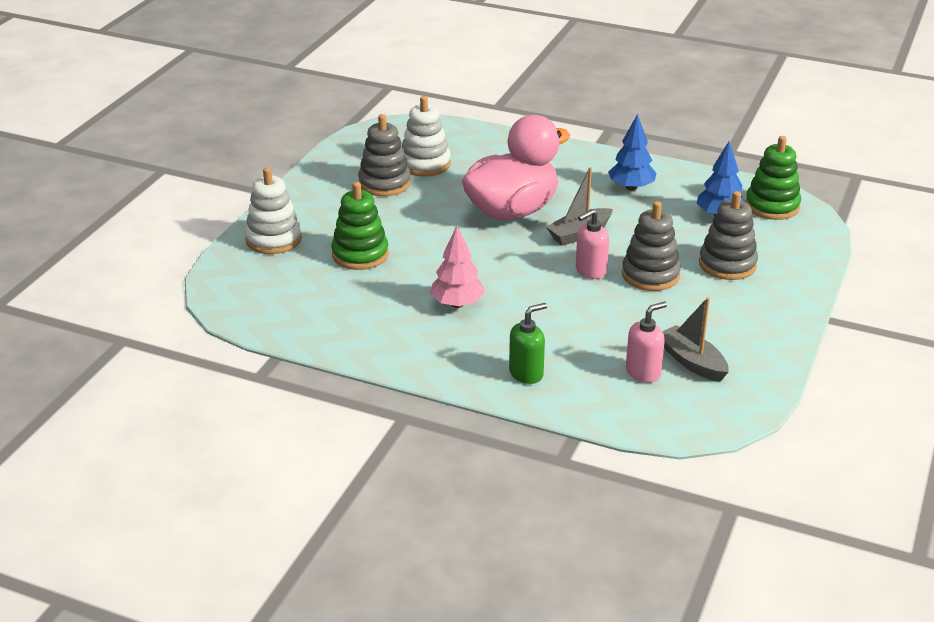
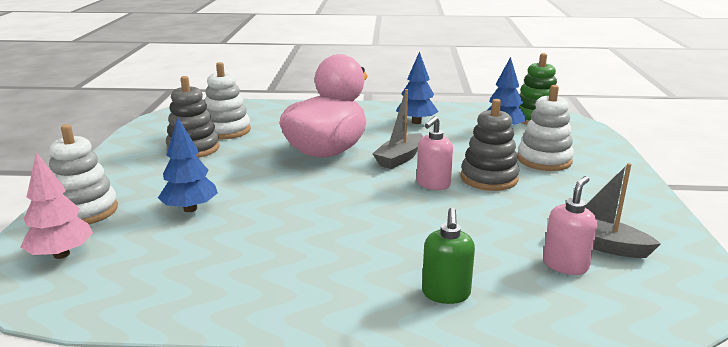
camera: 20 degrees left, 10 degrees down
(360, 254) = (190, 209): green stacking toy -> blue tree
(457, 304) = (321, 236): pink tree -> pink tree (61, 254)
(526, 373) = (446, 294): green soap dispenser -> green soap dispenser turned 150 degrees clockwise
(727, 264) = (544, 160): grey stacking toy -> white stacking toy

